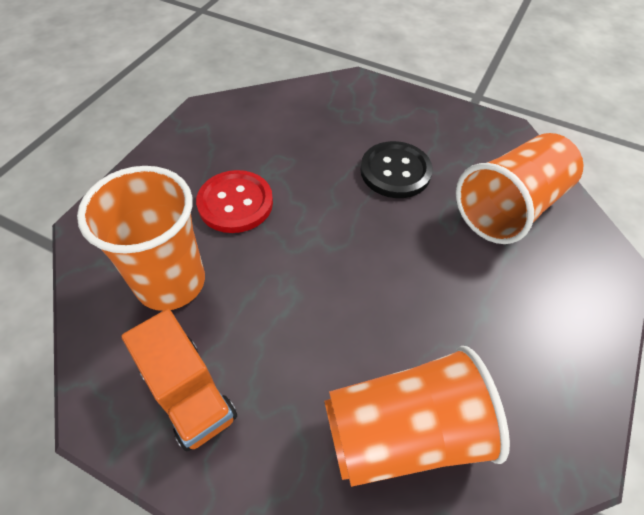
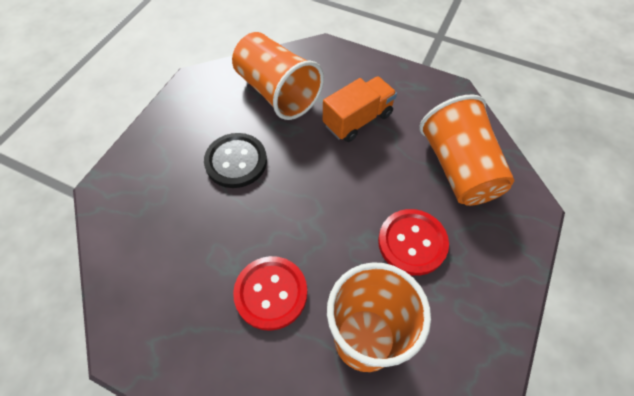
camera: 90 degrees left, 5 degrees up
(188, 393) = (460, 304): orange truck -> orange truck (357, 120)
(280, 345) = (412, 242): none -> red button

